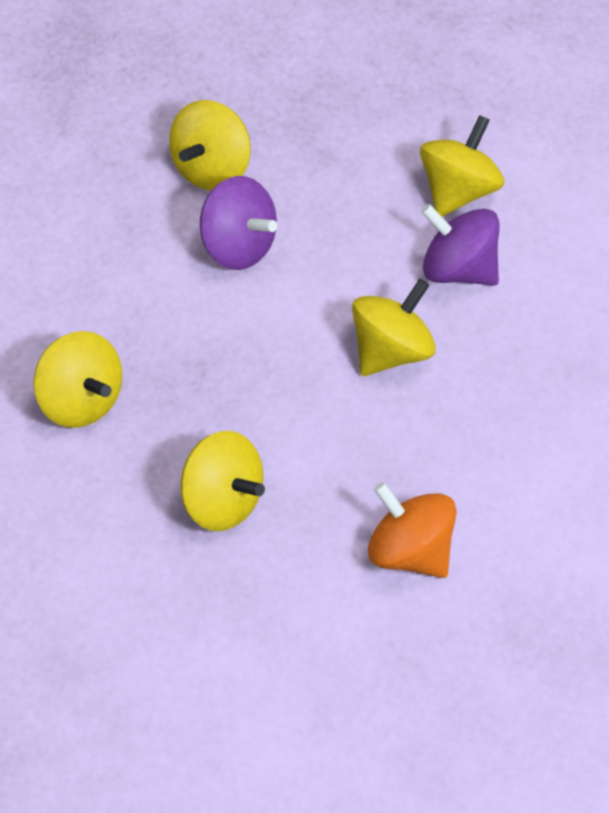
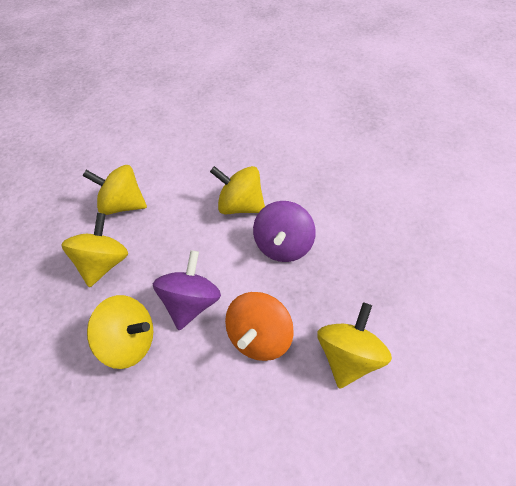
camera: 105 degrees left, 10 degrees down
(223, 497) = (373, 253): yellow spinning top -> yellow spinning top (103, 264)
(410, 547) = (352, 169): orange spinning top -> orange spinning top (260, 338)
(458, 266) = (177, 192): purple spinning top -> purple spinning top (284, 246)

